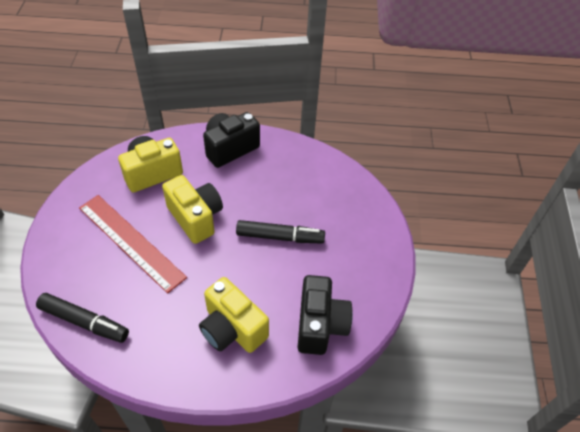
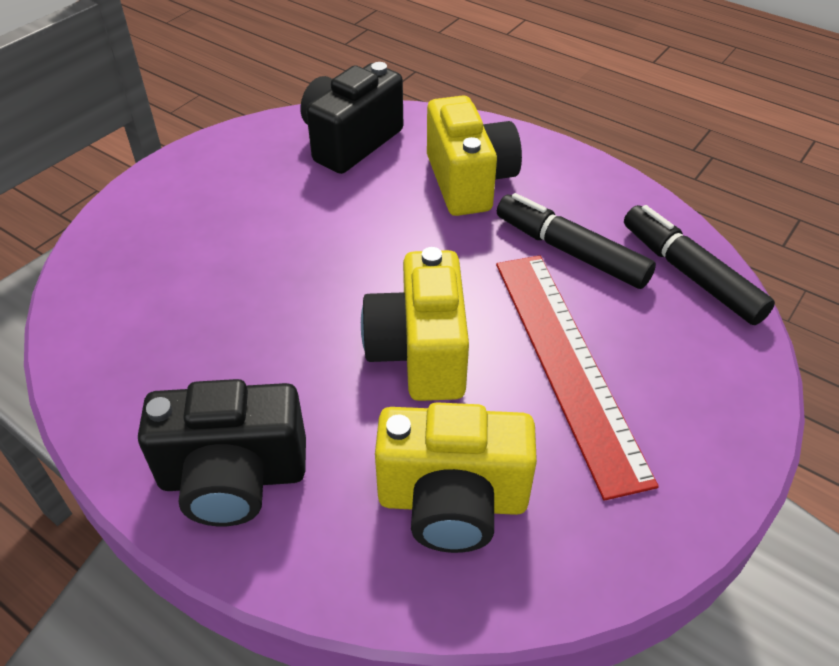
camera: 145 degrees left, 5 degrees down
(280, 237) = (301, 257): black marker -> black marker (570, 251)

